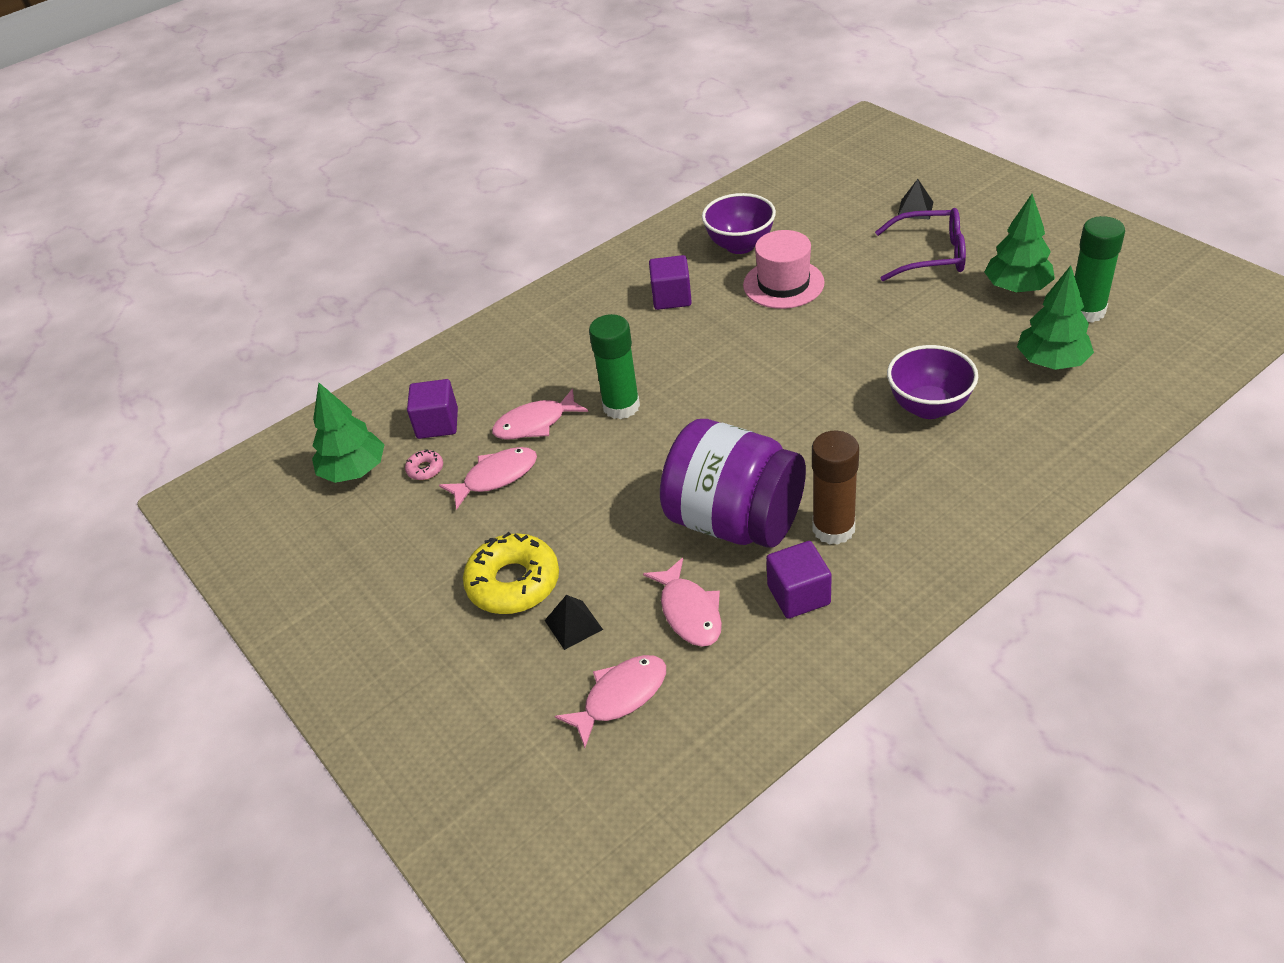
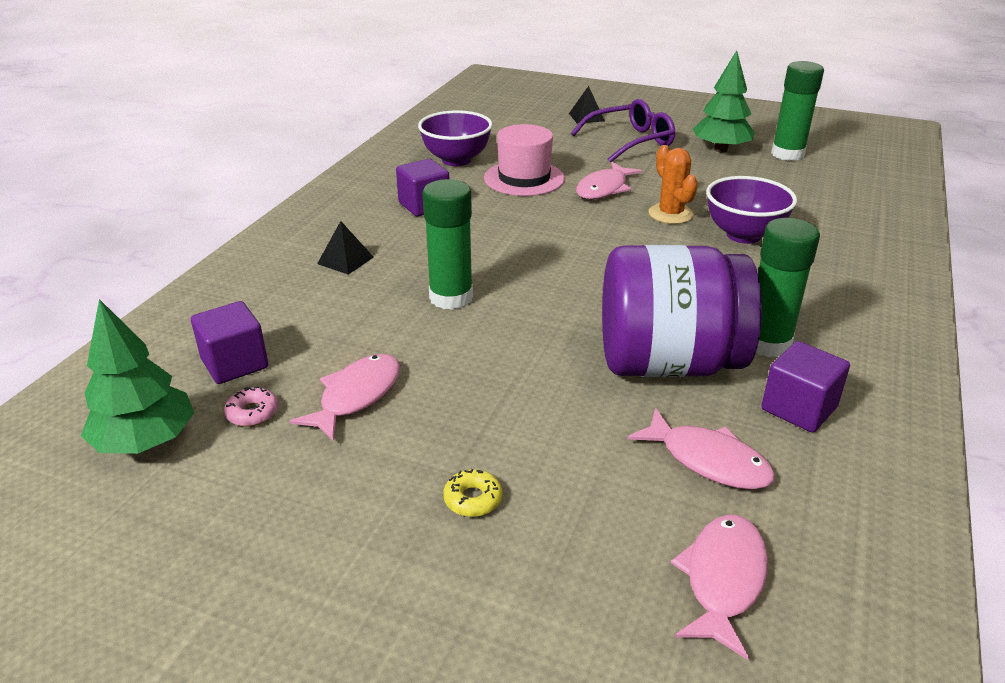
camera: 35 degrees left, 10 degrees down
(513, 583) = (473, 499): yellow donut -> yellow donut, size x0.44
(535, 423) = (363, 334): pink fish -> pink fish (604, 189)
(573, 624) = (590, 520): black pyramid -> black pyramid (345, 260)
(833, 528) = (767, 343): brown glue stick -> green glue stick
(882, 363) = (670, 214): none -> orange cactus
(1051, 362) = (801, 188): green tree -> none

